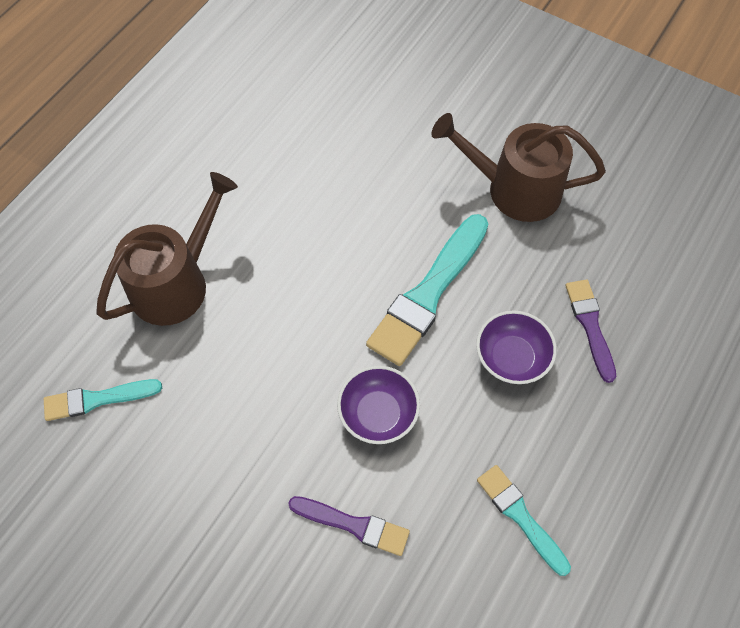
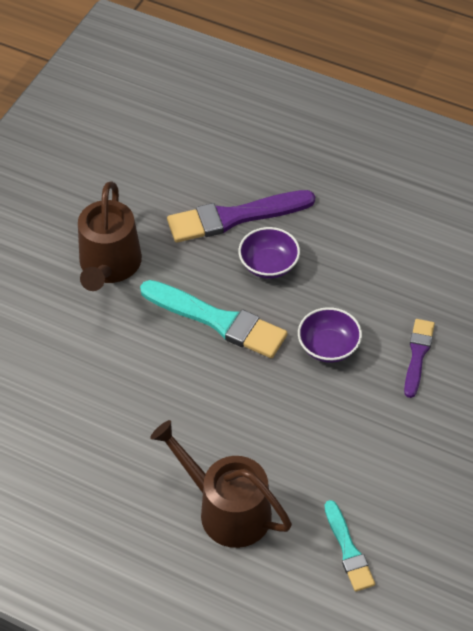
camera: 95 degrees left, 10 degrees down
(520, 516) = (391, 257): turquoise brush -> none
(590, 325) = (235, 217): purple brush -> purple brush, size x1.74

